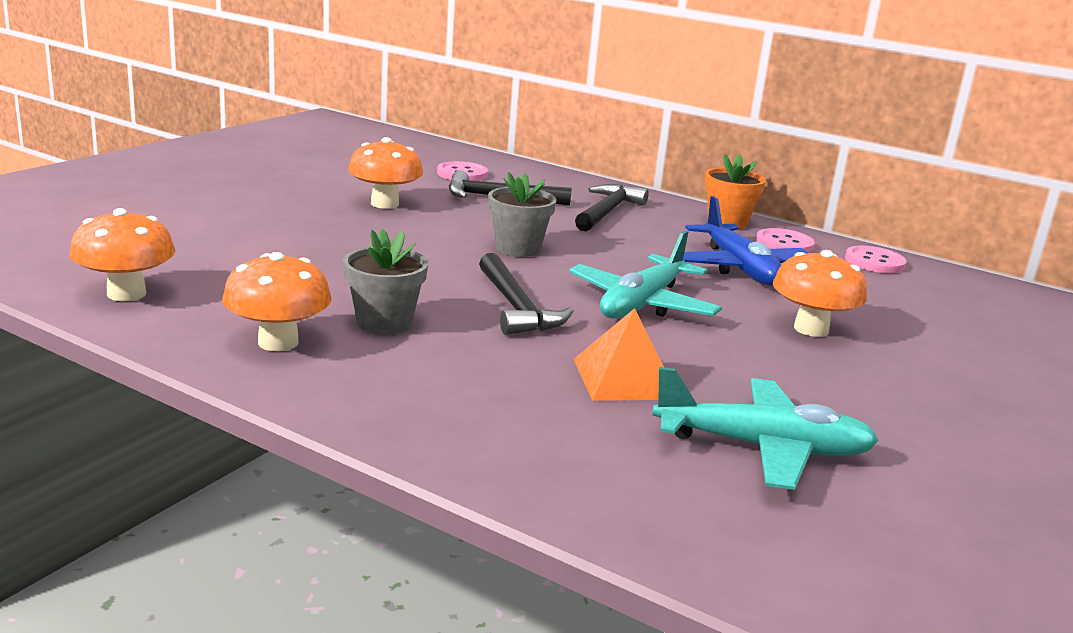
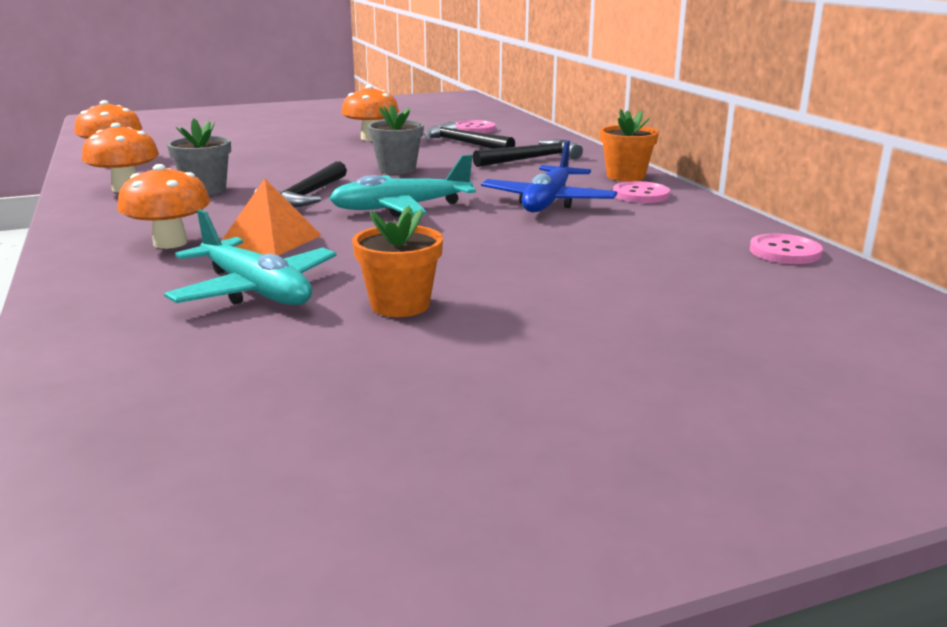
camera: 40 degrees right, 0 degrees up
(811, 329) = (499, 243): orange mushroom -> orange mushroom (170, 243)
(874, 262) = (703, 217): pink button -> pink button (785, 252)
(899, 424) = (400, 305): none -> orange flower pot

